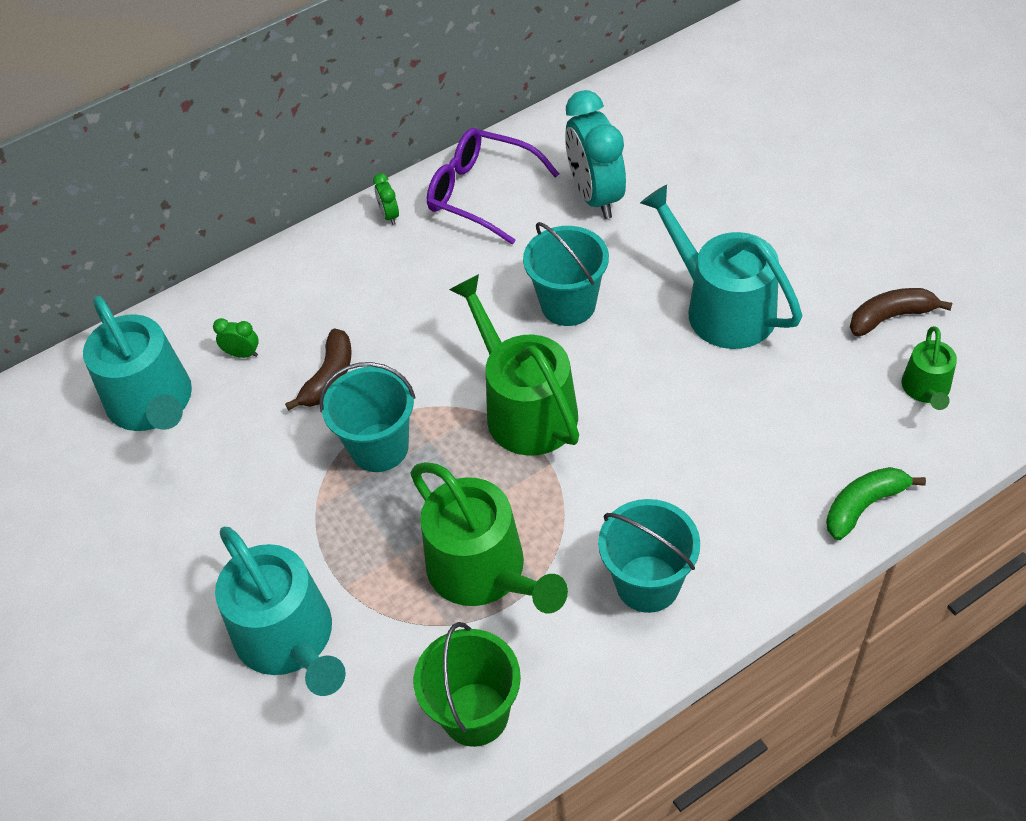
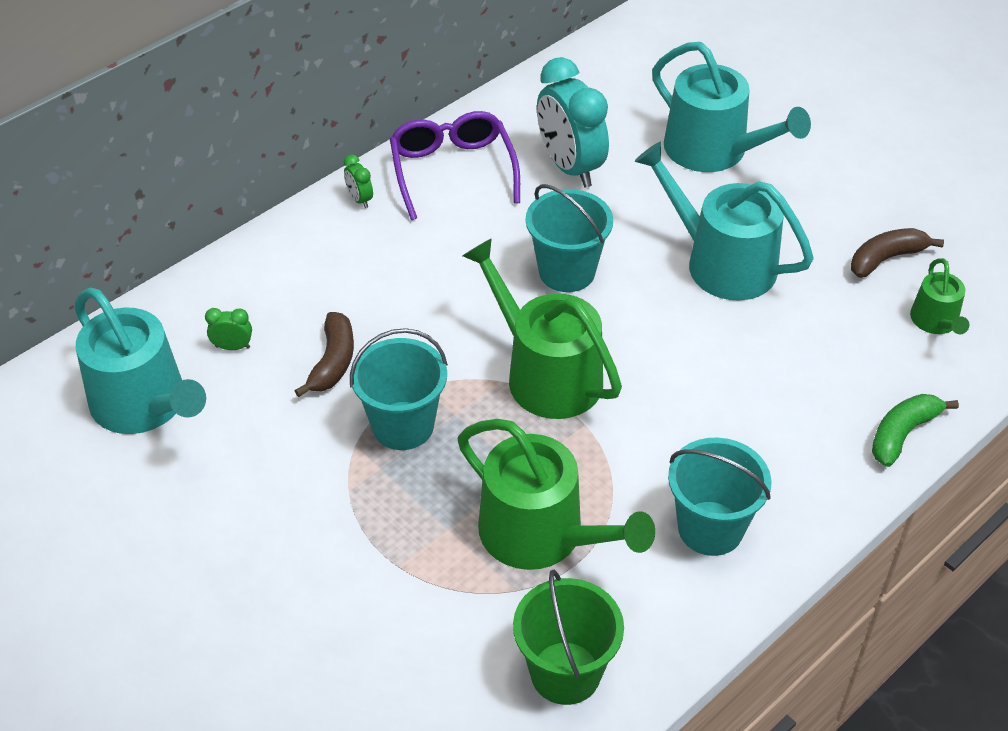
camera: 15 degrees left, 5 degrees down
(289, 639) = (351, 623): turquoise watering can -> turquoise watering can (714, 151)
(482, 193) = (453, 172): purple glasses -> purple glasses turned 60 degrees clockwise

